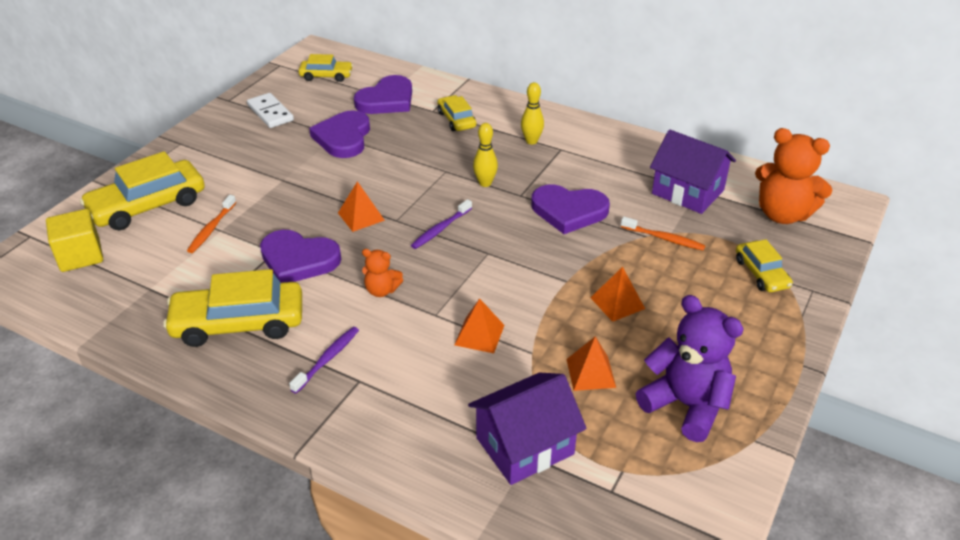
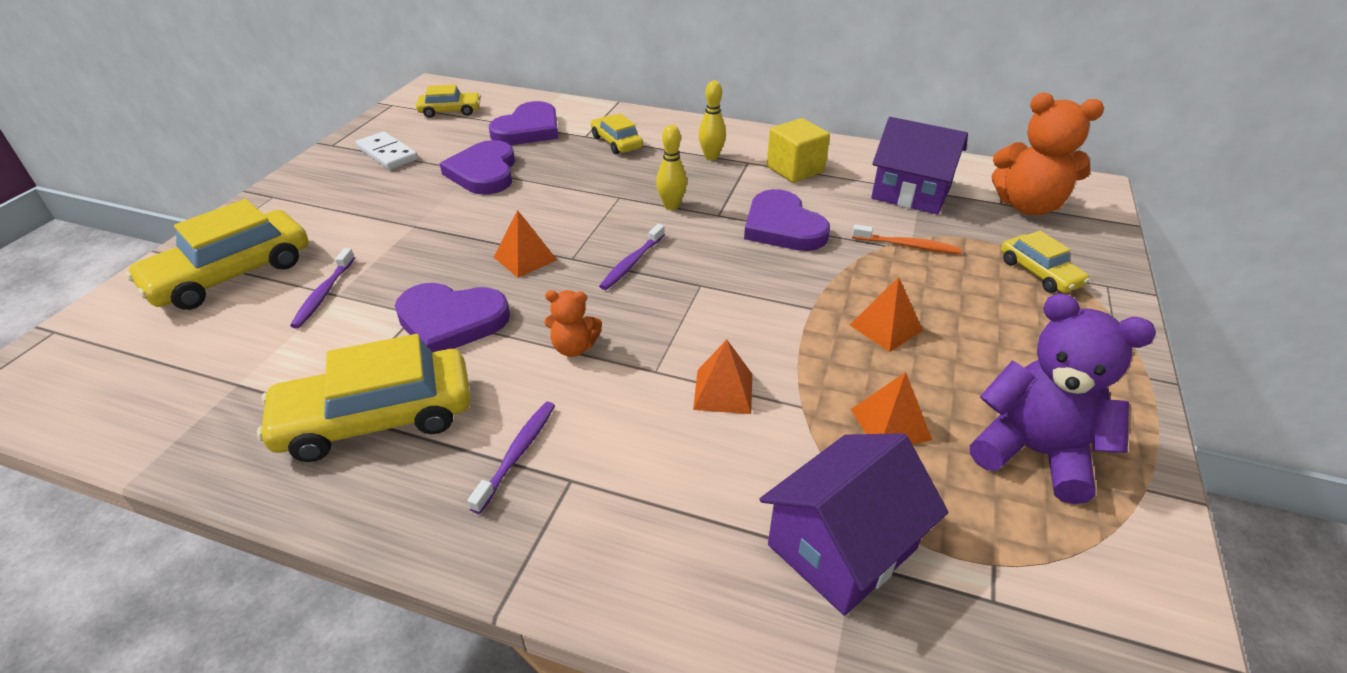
camera: 10 degrees left, 0 degrees up
(80, 256) = (131, 350): yellow cube -> yellow cube (795, 169)
(211, 229) = (324, 294): orange toothbrush -> purple toothbrush
(569, 211) = (783, 226): purple heart -> purple heart turned 60 degrees clockwise

